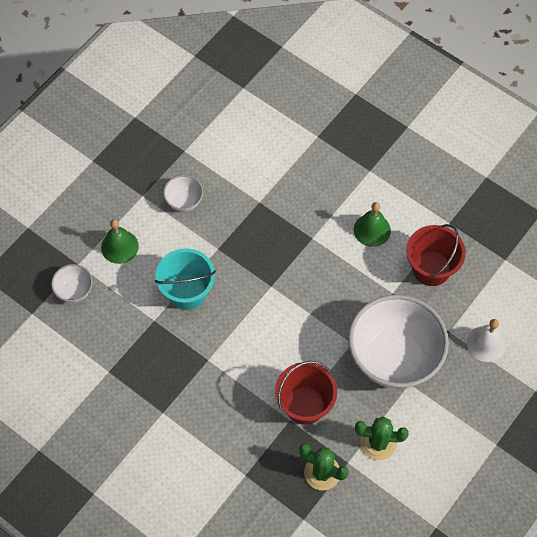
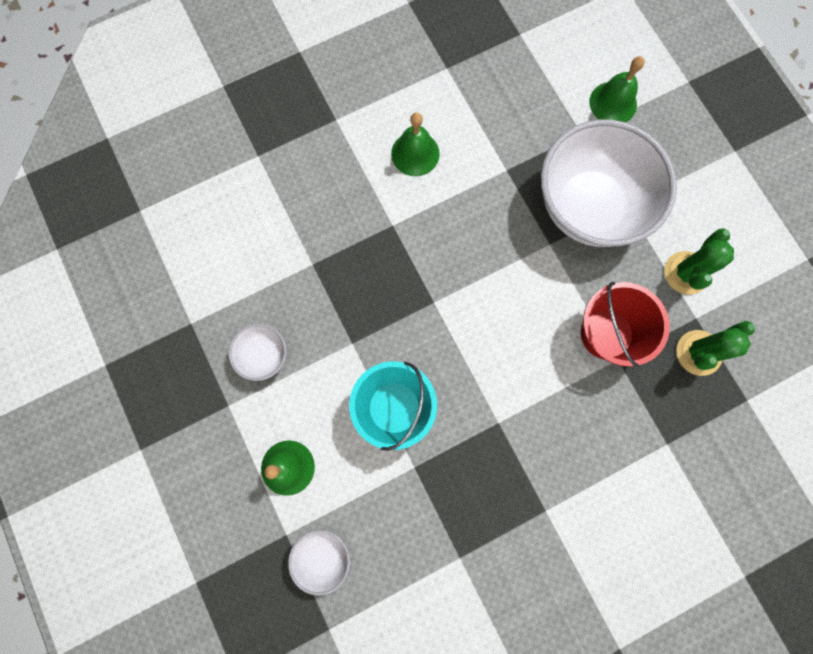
camera: 65 degrees left, 15 degrees up
(431, 268) = (495, 114): red bucket -> none
(486, 343) = (613, 103): white bell -> green bell

